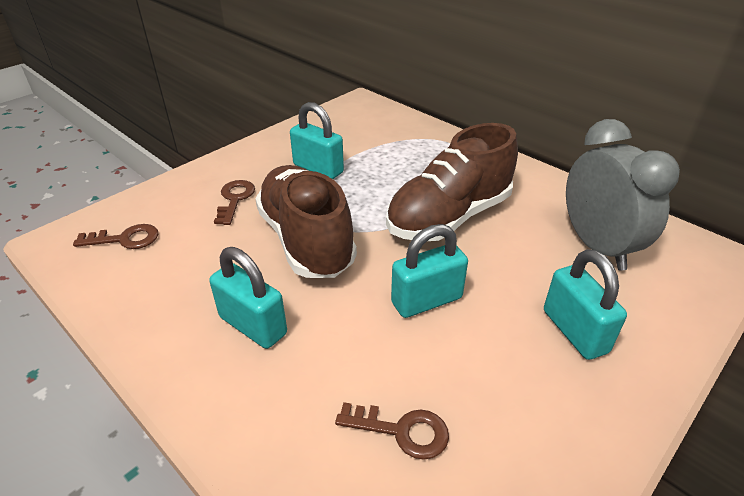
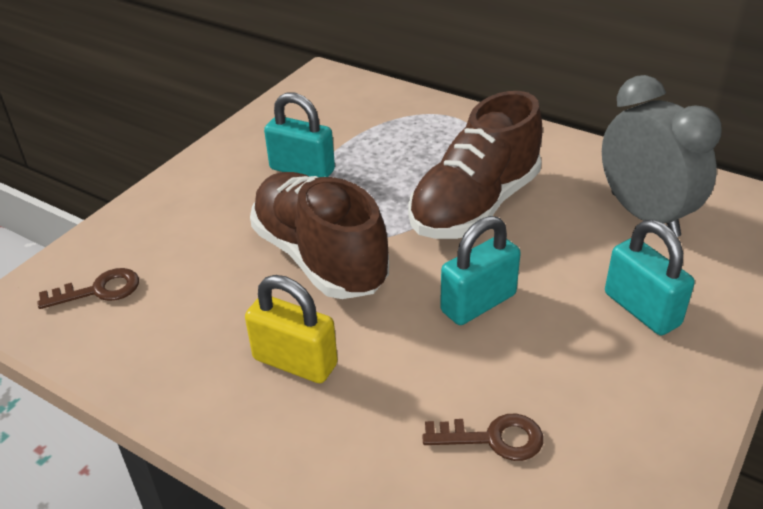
camera: 10 degrees left, 0 degrees up
(235, 199) = (214, 222): brown key -> none
(253, 325) = (295, 362): turquoise padlock -> yellow padlock

